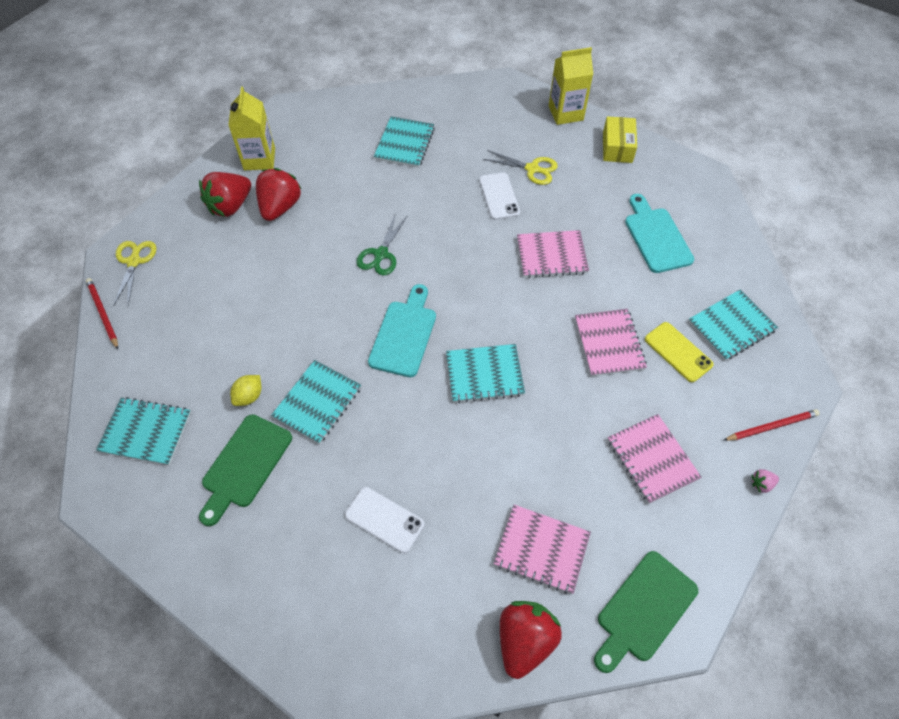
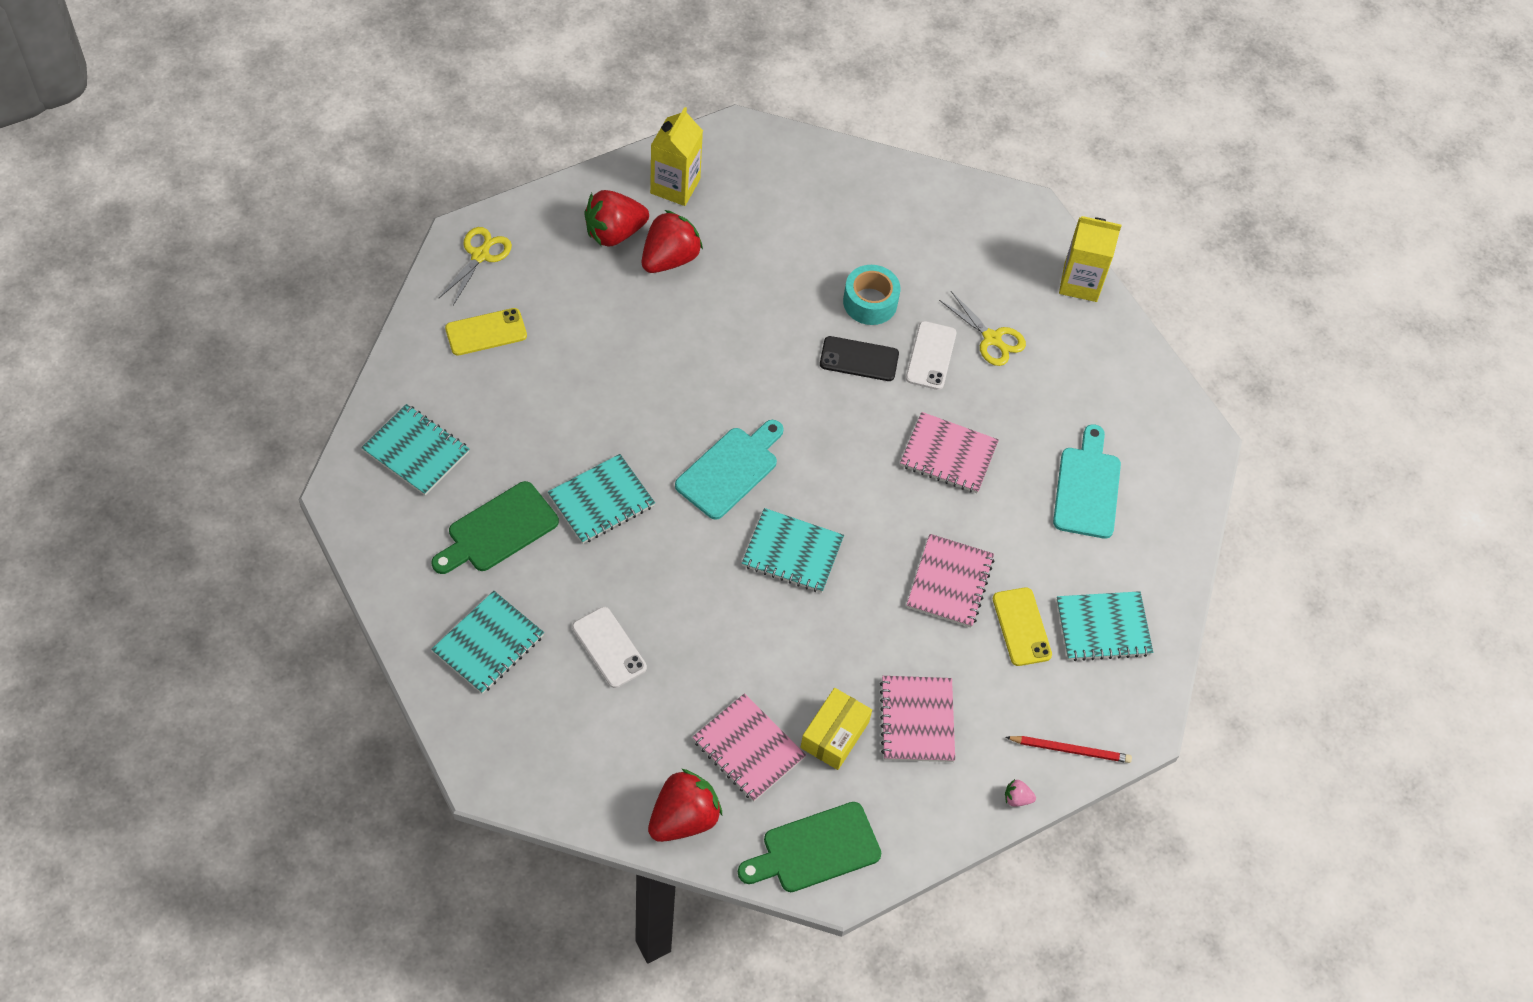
camera: 20 degrees right, 0 degrees up
(103, 313) = (424, 302): red pencil -> none
(163, 315) = (486, 332): none -> yellow phone
(249, 396) = (535, 462): yellow lemon -> none
(380, 255) = (753, 367): green scissors -> none
(405, 143) = (856, 239): turquoise notebook -> turquoise notebook (488, 644)
(437, 179) = (870, 302): none -> turquoise tape
(452, 219) = (859, 359): none -> black phone
(617, 147) = (1115, 356): yellow box -> yellow box (834, 735)

